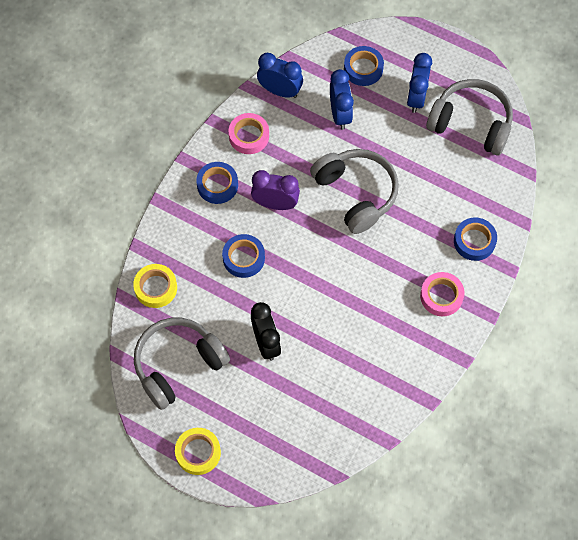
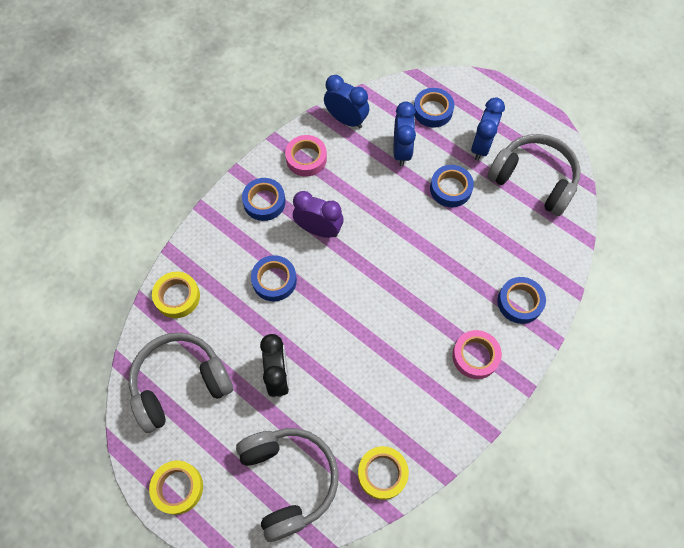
camera: 10 degrees right, 0 degrees up
(356, 193) = (403, 232): grey headphones -> grey headphones (289, 480)
(376, 410) = (382, 473): none -> yellow tape
(393, 144) = (450, 189): none -> blue tape

